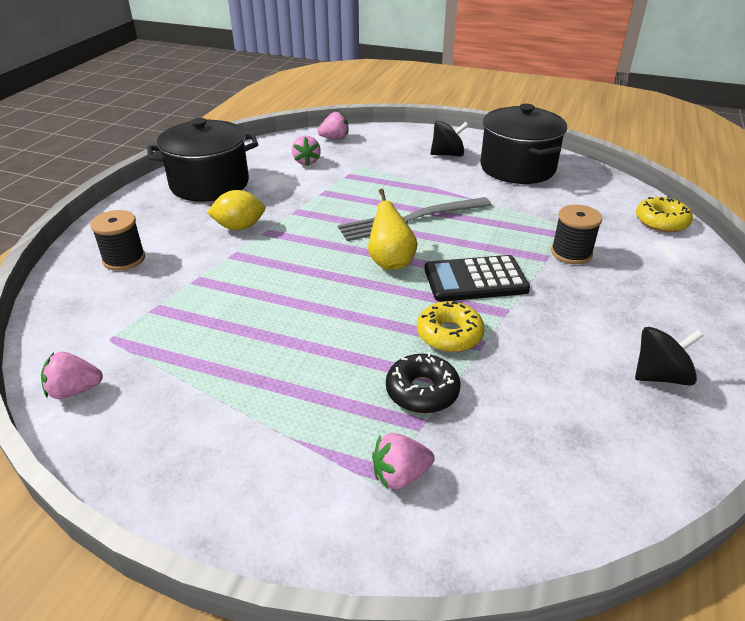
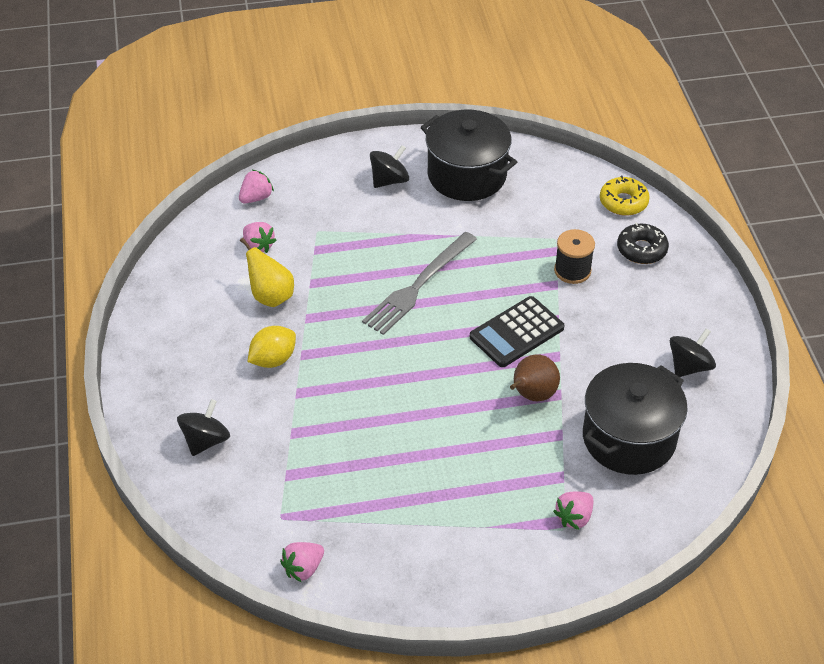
camera: 30 degrees left, 10 degrees up
(124, 259) = (206, 440): black spool -> black spinning top
(209, 184) = (189, 317): black pot -> black pot (629, 438)
(390, 262) = (437, 342): yellow pear -> yellow pear (271, 296)
(422, 391) = (546, 451): black donut -> black donut (641, 249)
(449, 334) = (532, 395): yellow donut -> brown pear

